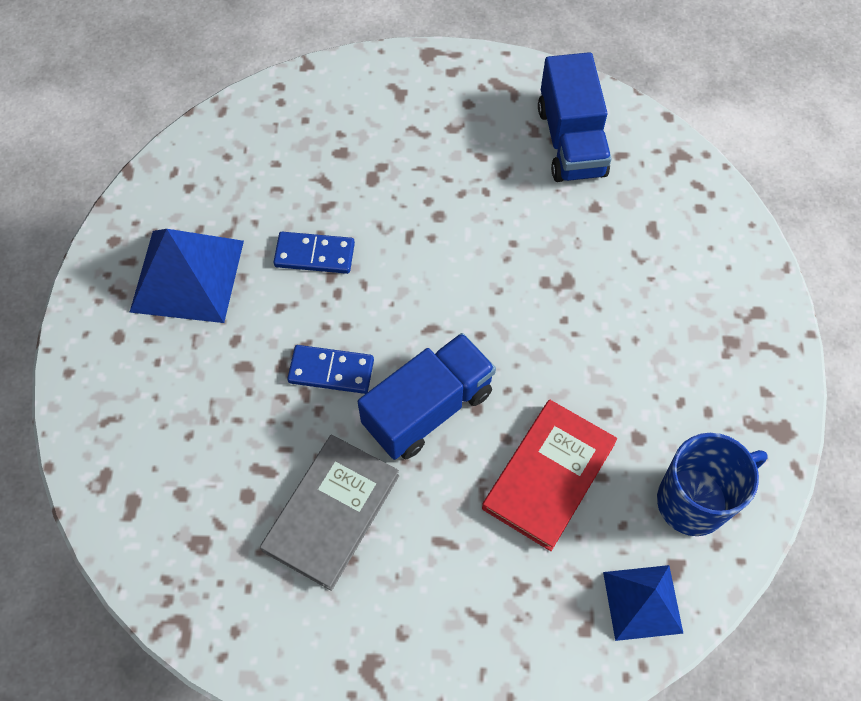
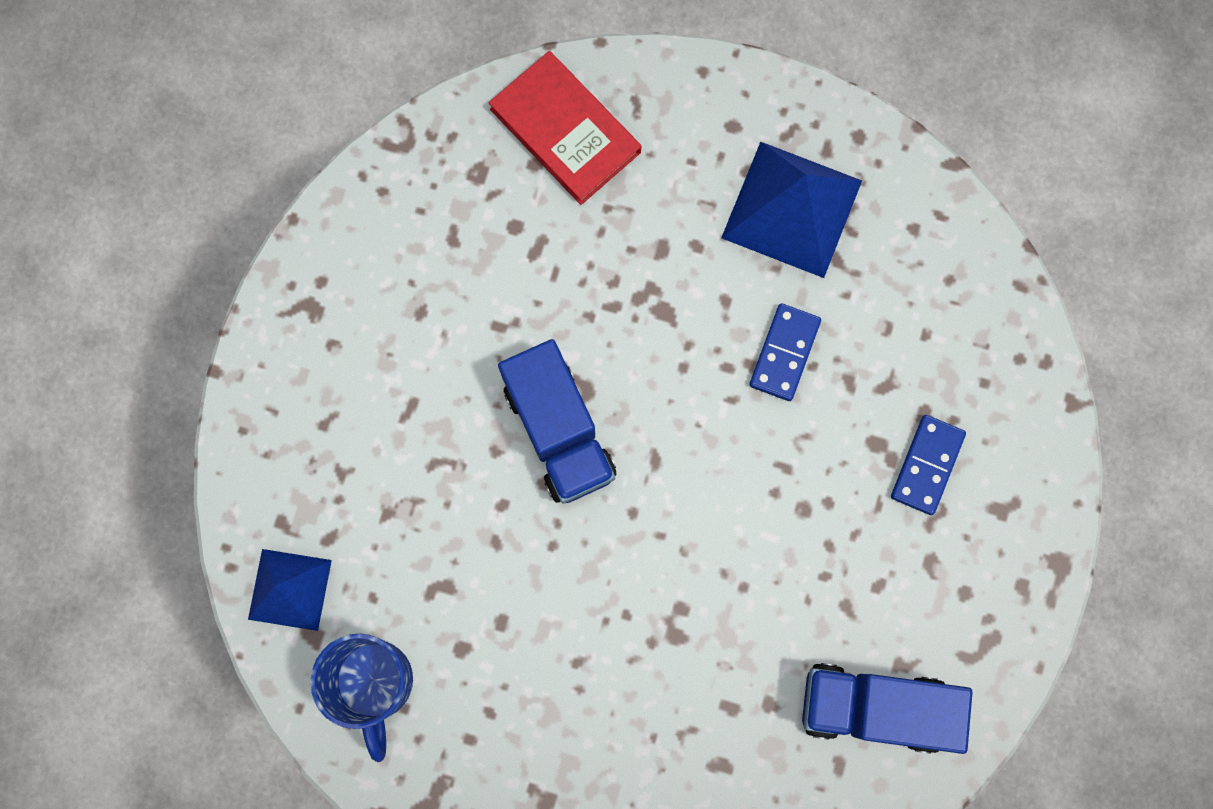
camera: 105 degrees right, 15 degrees up
(331, 371) = (631, 339): blue domino -> blue domino (927, 465)
(331, 512) = (472, 305): grey book -> none
(548, 476) = (447, 537): red book -> red book (565, 130)

